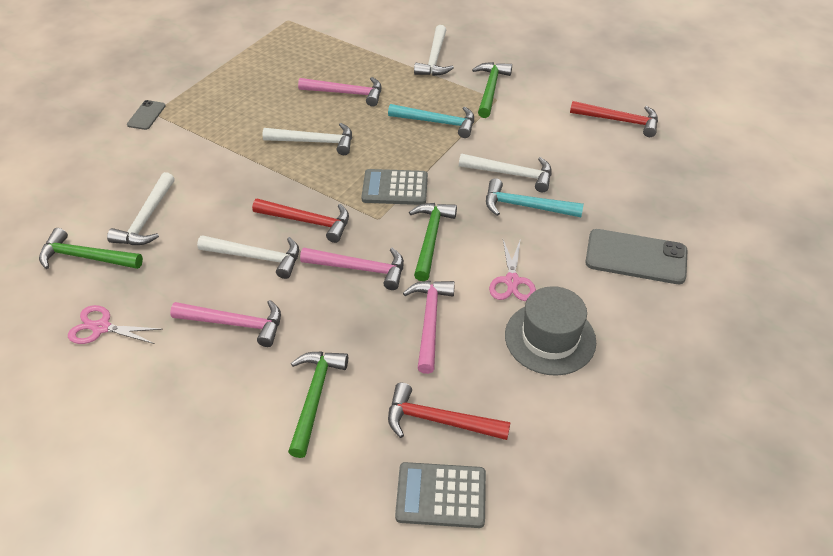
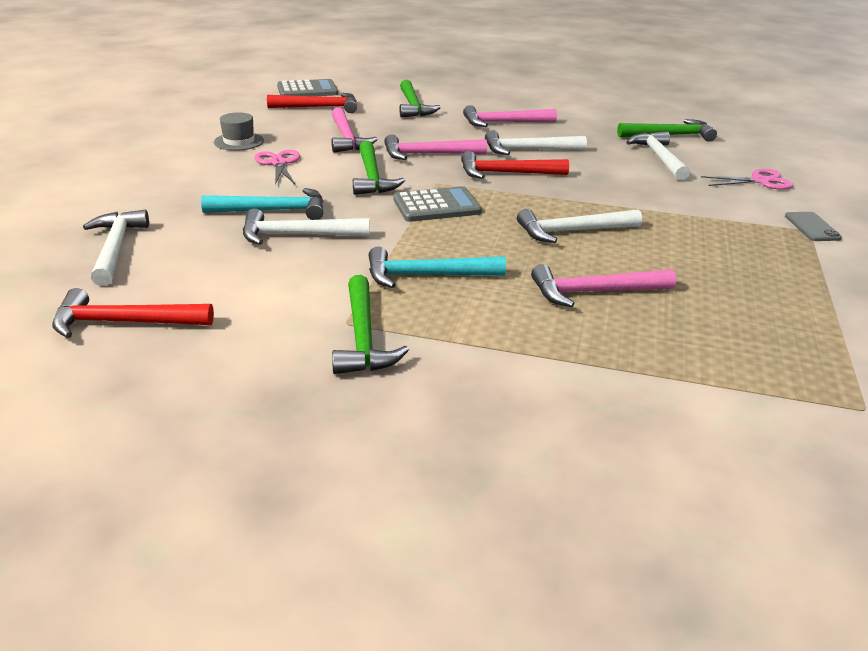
camera: 160 degrees right, 15 degrees down
(101, 328) = (599, 113): pink scissors -> pink scissors (760, 181)
(434, 59) = (497, 377): white hammer -> white hammer (116, 248)
(550, 338) = (239, 141): grey hat -> grey hat, size x0.61
(636, 257) = (144, 190): grey phone -> none

